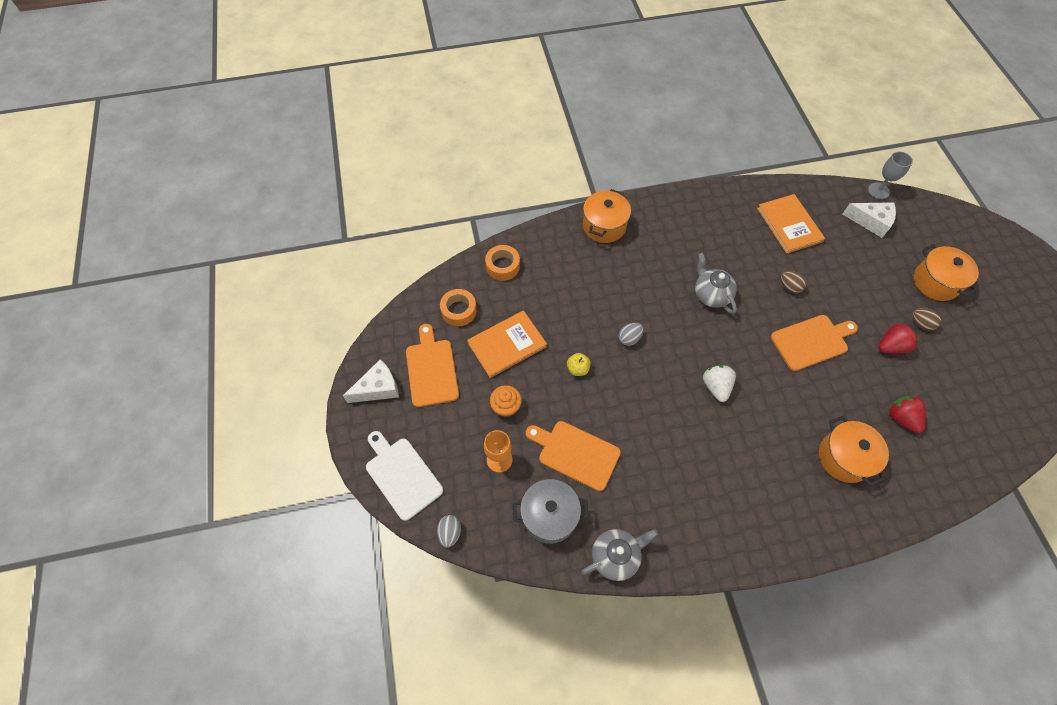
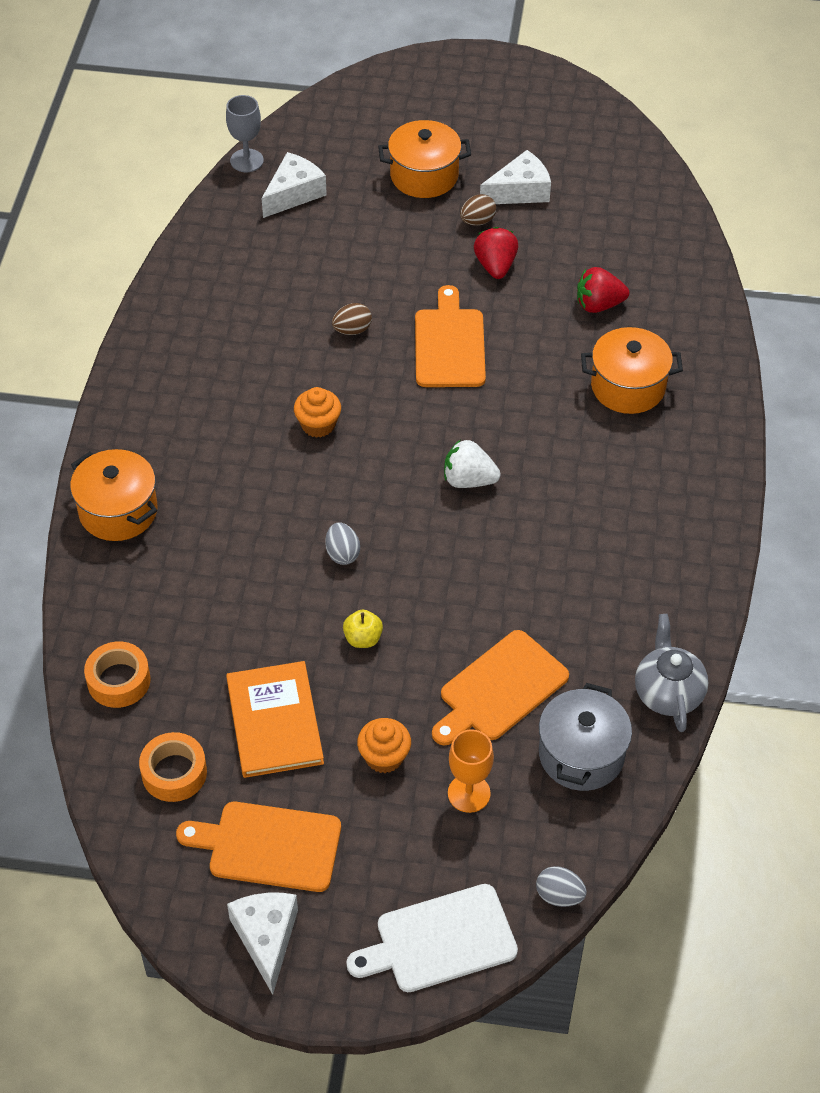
camera: 70 degrees left, 10 degrees down
(711, 295) = (318, 425): grey teapot -> orange cupcake
(789, 225) = (248, 283): orange book -> none
(964, 339) = (520, 191): none -> white cheese

